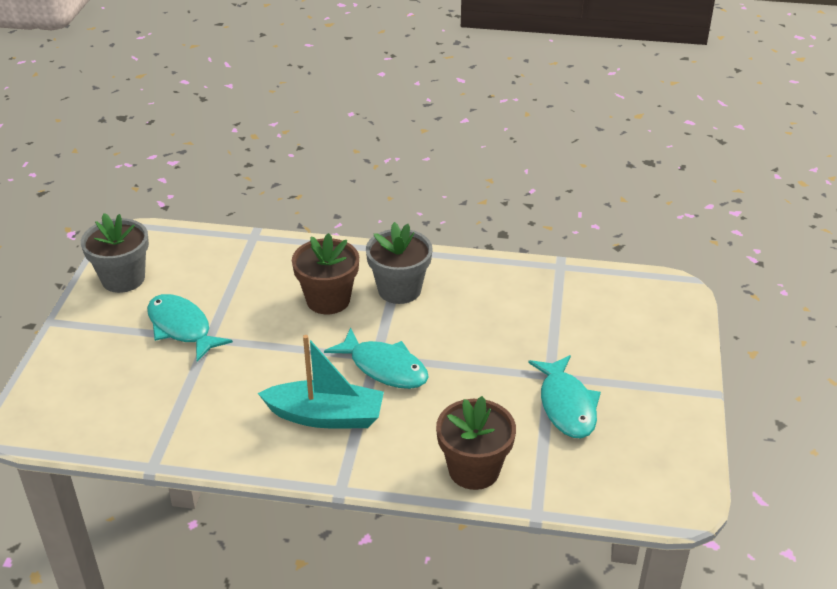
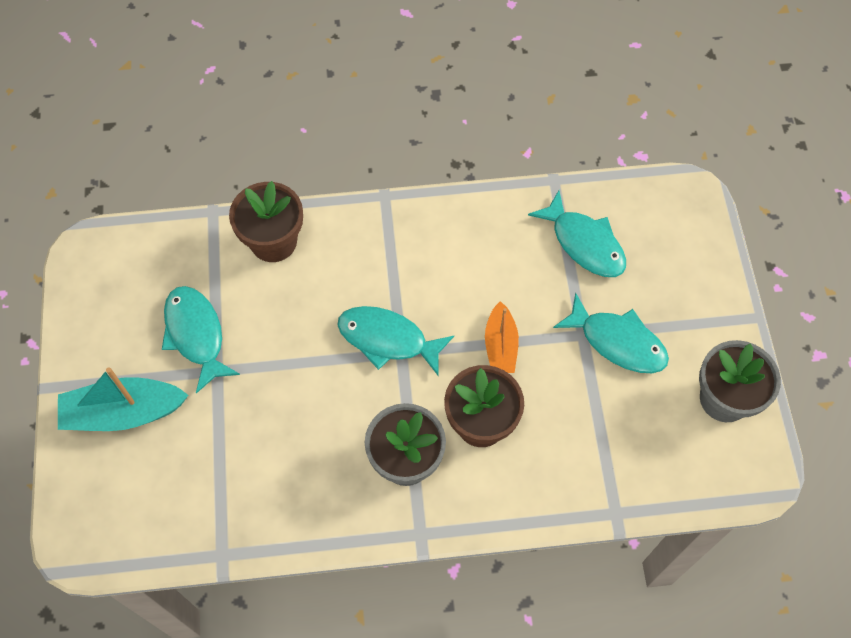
camera: 165 degrees right, 25 degrees up
(159, 404) = (584, 243): none -> turquoise fish
(285, 344) = (500, 345): none -> orange boat
(326, 416) = (424, 267): turquoise boat -> turquoise boat (124, 412)

